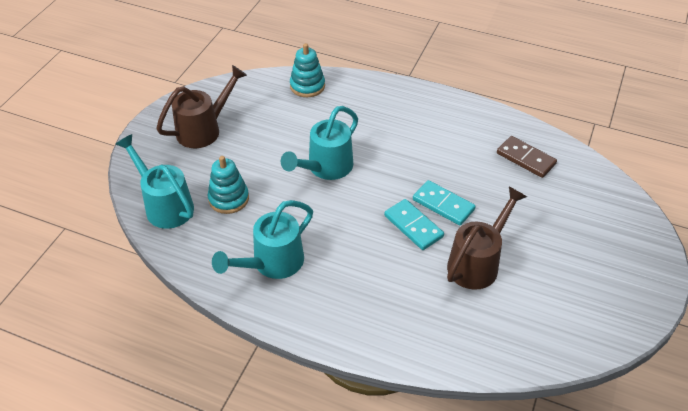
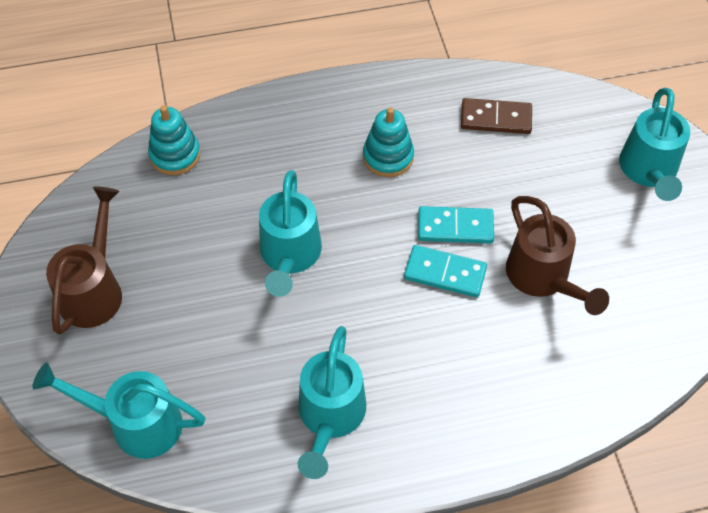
camera: 35 degrees left, 10 degrees up
(228, 199) = (208, 366): turquoise stacking toy -> turquoise stacking toy (388, 157)
(477, 263) = (542, 278): brown watering can -> brown watering can turned 150 degrees clockwise
(612, 241) = (648, 171): none -> turquoise watering can

